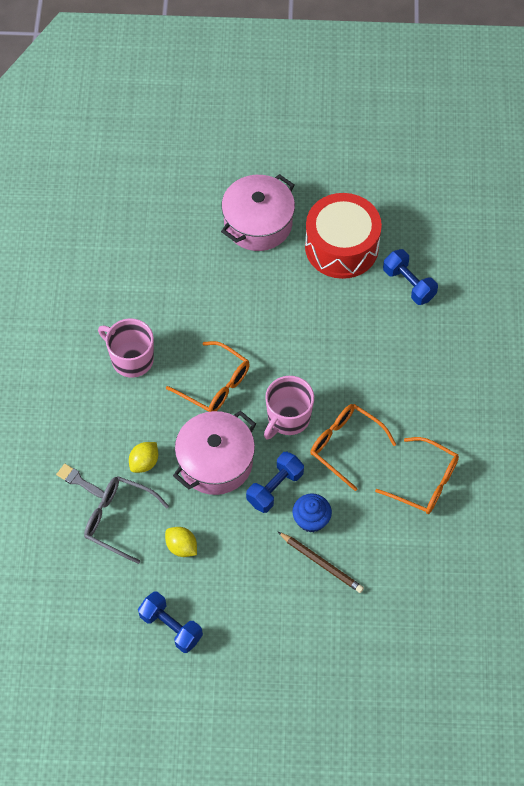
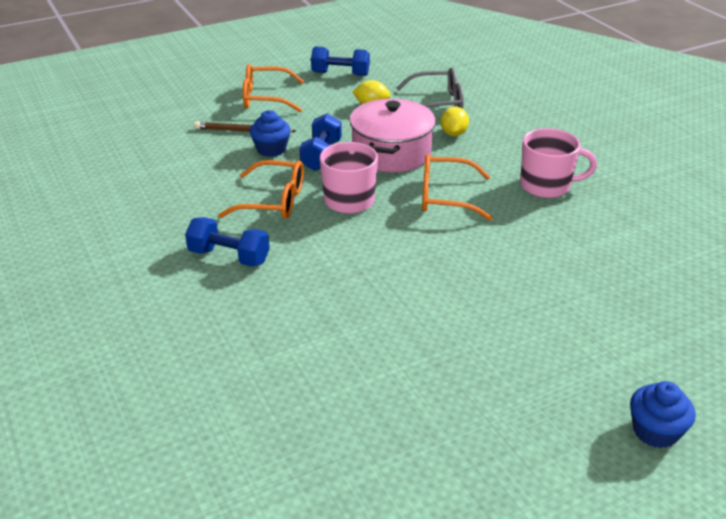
camera: 150 degrees right, 25 degrees down
(78, 481) = (494, 110): grey brush -> none
(251, 160) = (655, 431): none -> blue cupcake
(258, 223) = (556, 353): pink pot -> none
(341, 247) = (422, 373): red drum -> none
(409, 284) = (296, 367): blue dumbbell -> blue dumbbell (229, 257)
(424, 482) = (172, 203): orange glasses -> orange glasses (266, 98)

